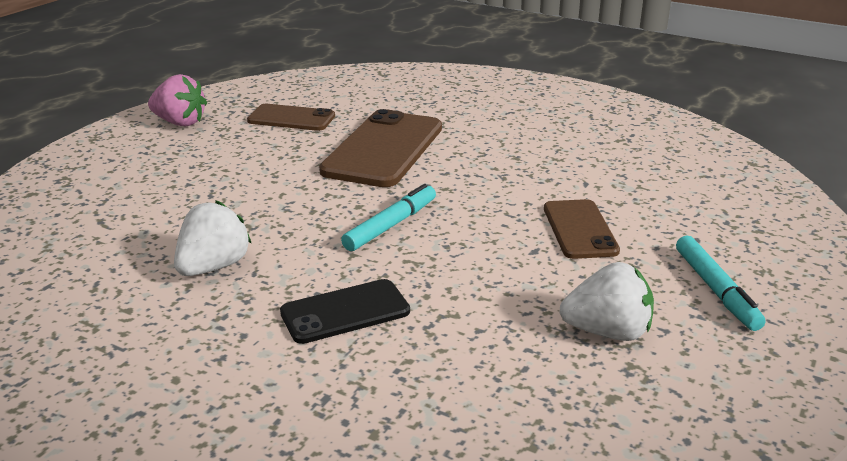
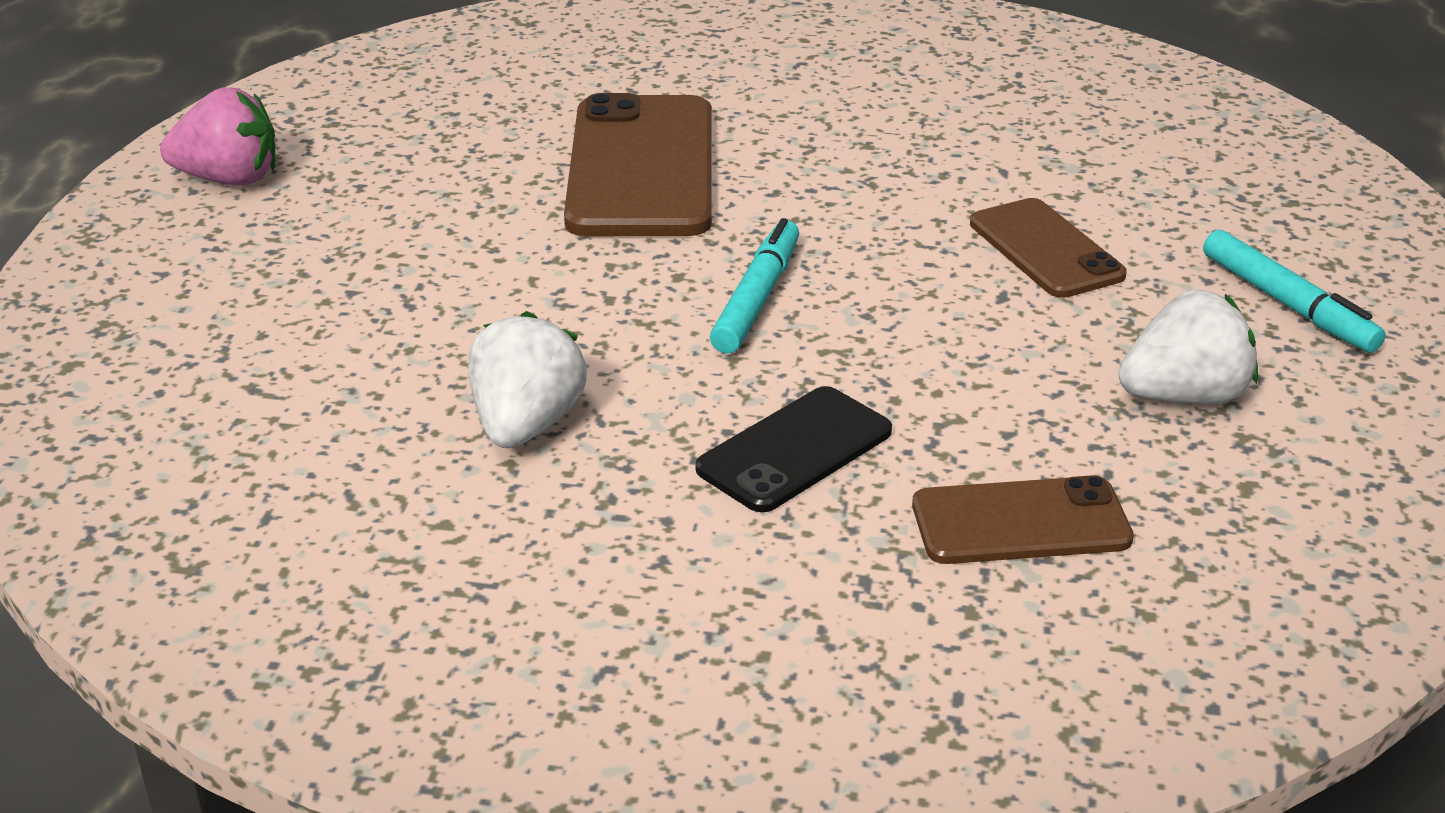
camera: 20 degrees left, 5 degrees up
(291, 118) = (432, 137): brown phone -> brown phone (1020, 523)

